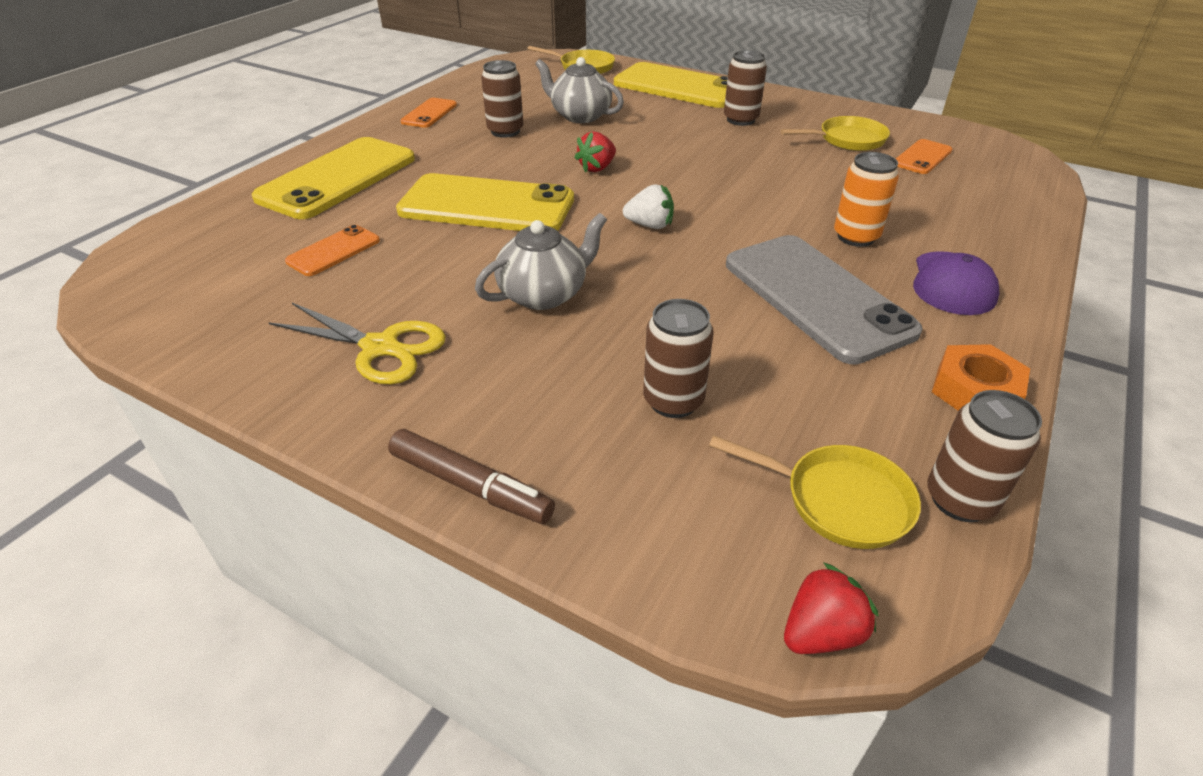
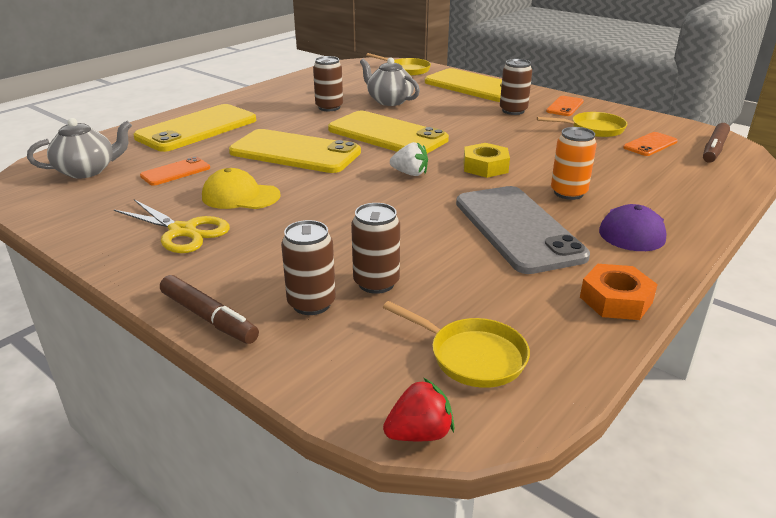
camera: 10 degrees right, 10 degrees down
(429, 113) = (279, 93): orange phone -> orange phone (564, 106)
(439, 282) = (240, 196): none -> yellow cap
(544, 294) = (312, 210): grey teapot -> grey teapot (87, 171)
(597, 168) = (387, 135): red strawberry -> yellow phone
(740, 207) = (485, 167): none -> yellow nut
(960, 500) = (568, 367): brown can -> brown can (311, 303)
(997, 158) = (714, 149): none -> brown marker

